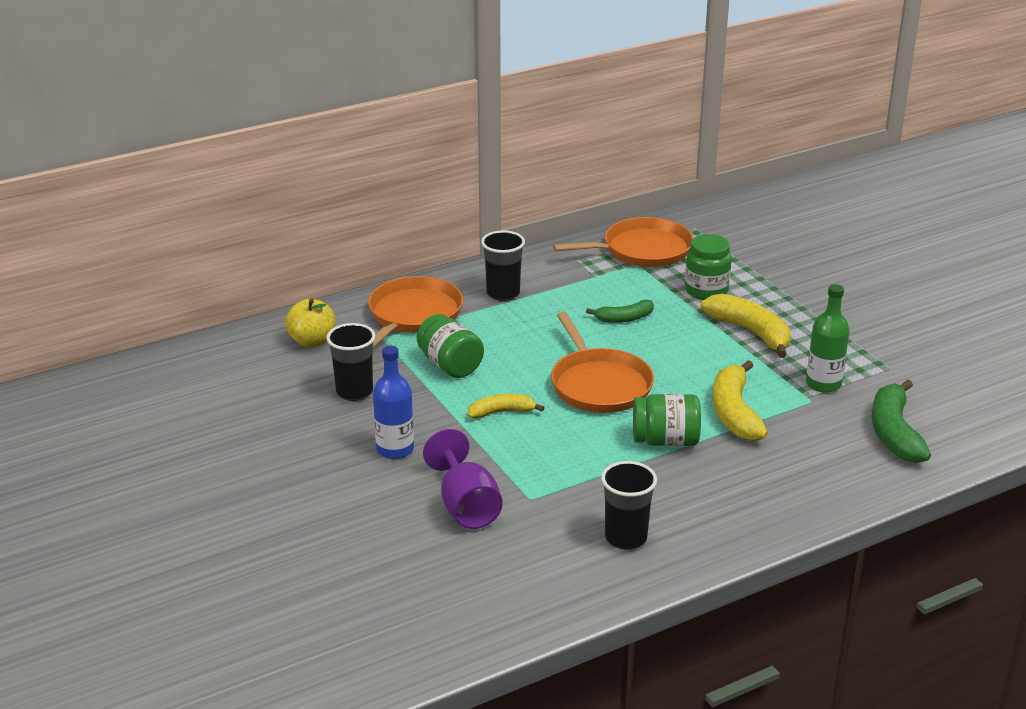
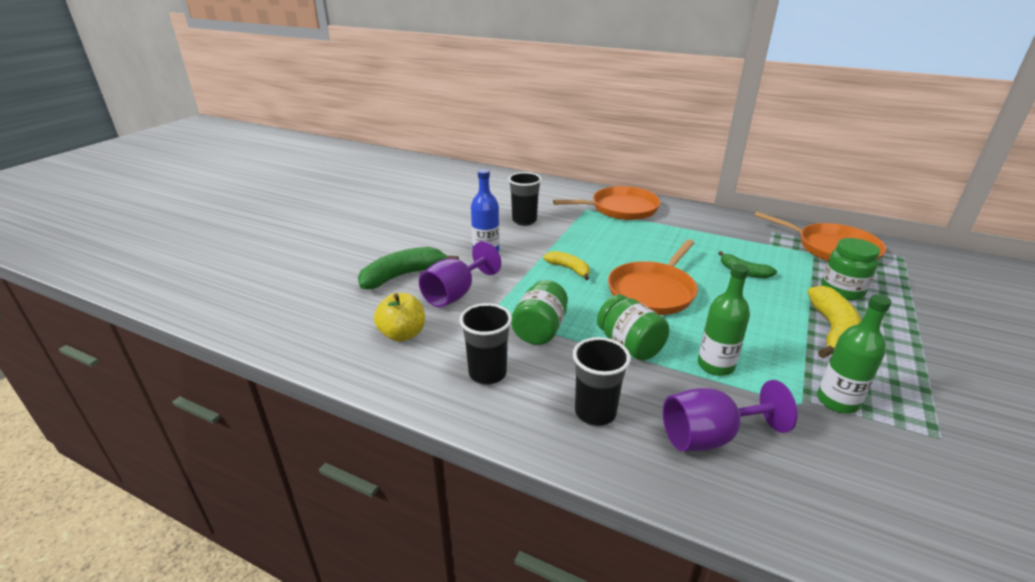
camera: 55 degrees right, 0 degrees up
(312, 341) = (553, 195): yellow apple -> yellow apple (402, 334)
(450, 365) = (591, 236): green jar -> green jar (540, 330)
(503, 293) = (690, 224): black cup -> black cup (595, 412)
(734, 412) = (715, 365): yellow banana -> green bottle
(806, 461) = (709, 437): none -> purple goblet
(894, 433) = (845, 485): green banana -> green banana (403, 275)

